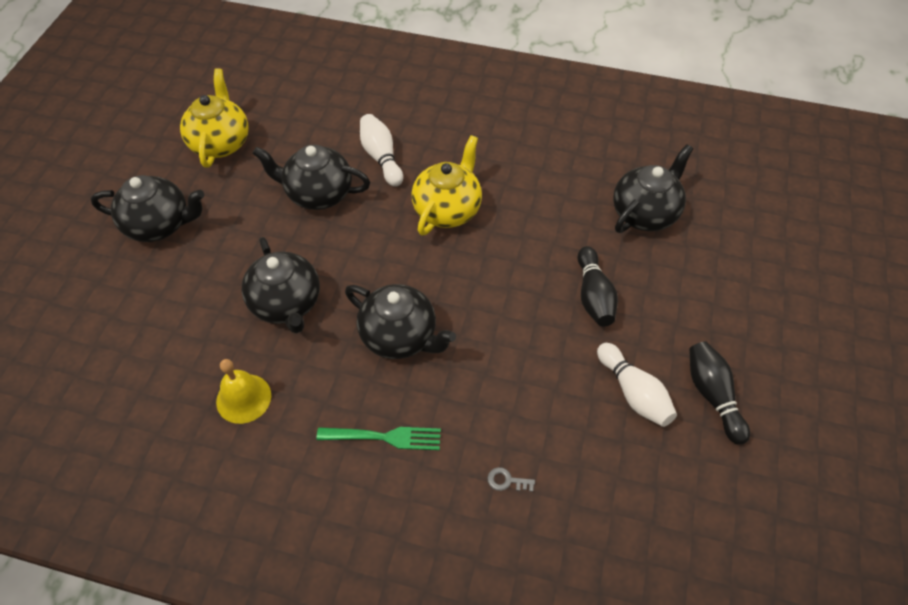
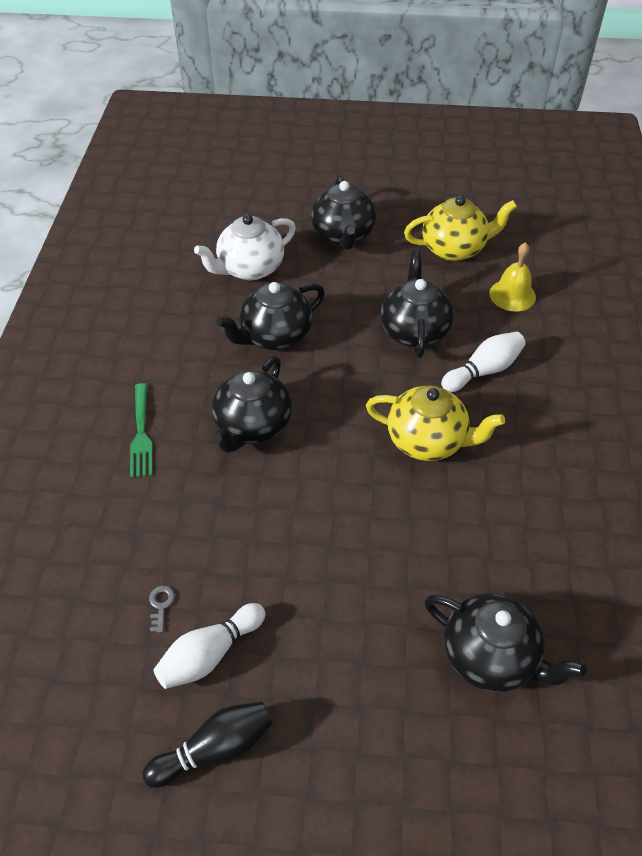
camera: 80 degrees right, 5 degrees down
(174, 315) = (250, 269): none -> white teapot
(243, 398) = (173, 330): yellow bell -> yellow bell (512, 295)
(507, 481) = (99, 538): grey key -> grey key (161, 605)
(593, 295) = (339, 601): black bowling pin -> none

